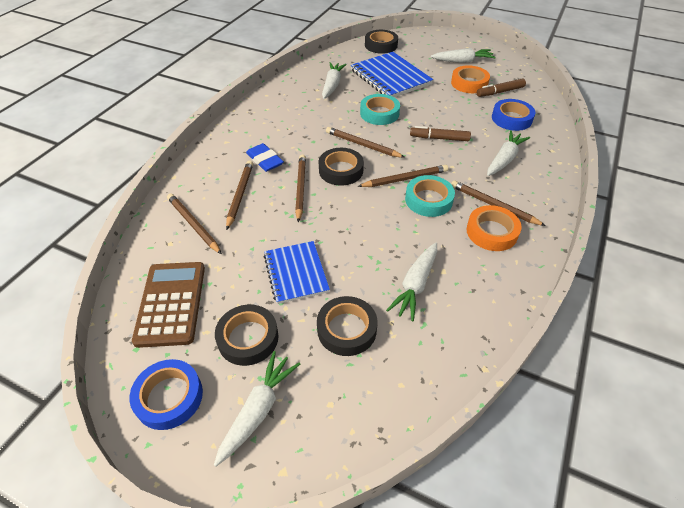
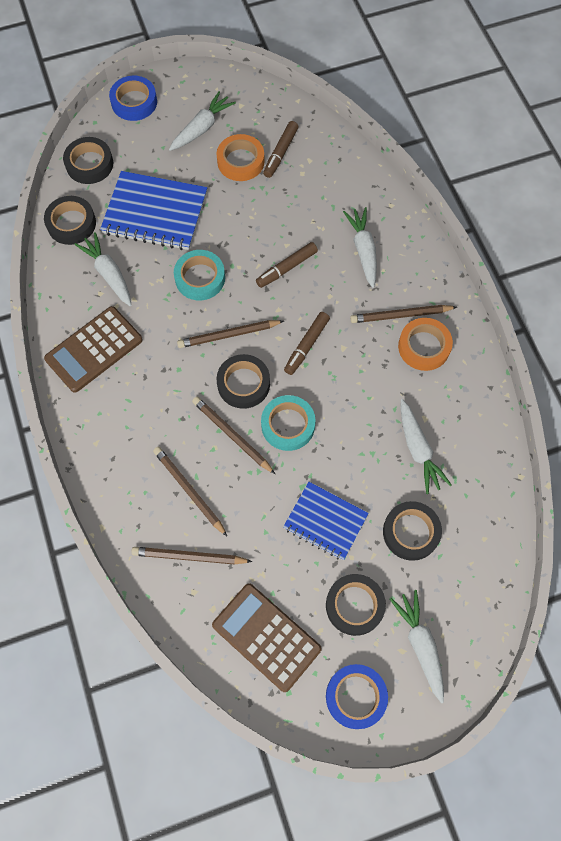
camera: 45 degrees left, 20 degrees up
(265, 160) = (162, 432): blue eraser -> none
(281, 107) = (94, 349): none -> brown calculator
(341, 59) = (71, 223): none -> black tape
(405, 179) = (306, 346): brown pencil -> brown marker
(428, 200) = (348, 354): turquoise tape -> turquoise tape (288, 425)
(511, 119) = (324, 187): blue tape -> blue tape (134, 102)

